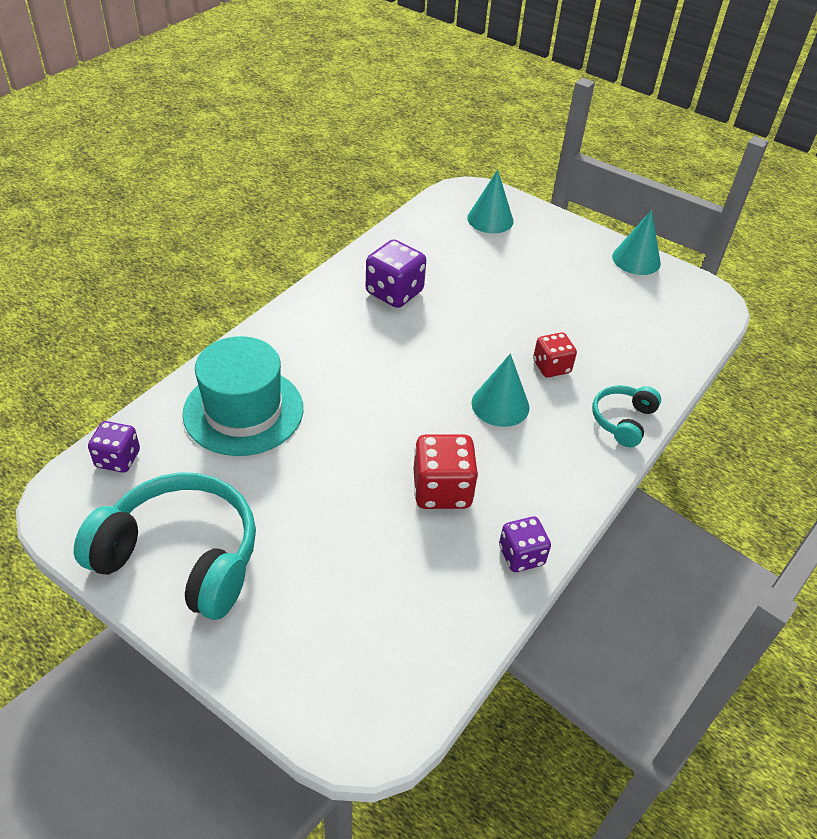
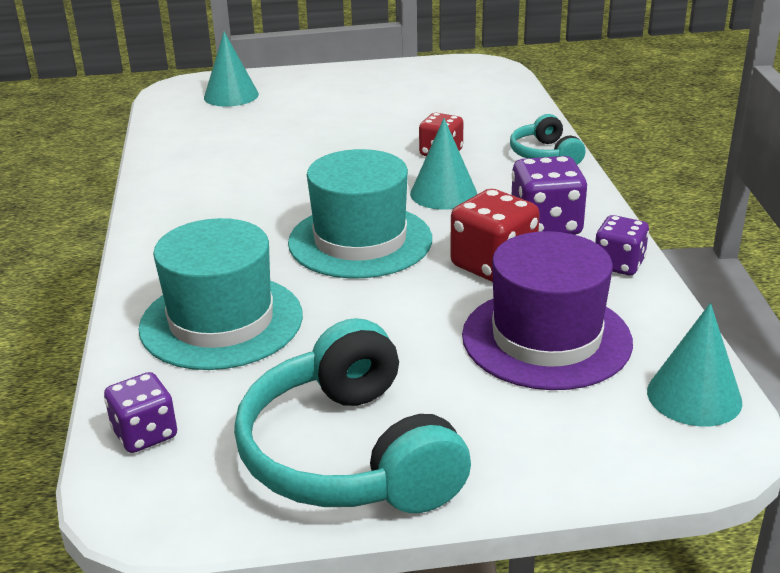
camera: 40 degrees left, 15 degrees down
(181, 557) = (350, 454): turquoise headphones -> turquoise headphones turned 90 degrees counterclockwise
(387, 573) = (546, 338): none -> purple hat
(394, 292) = (226, 174): purple dice -> purple dice (546, 226)
(394, 407) = (360, 241): none -> turquoise hat
(636, 259) = (392, 68): turquoise cone -> turquoise cone (694, 396)

